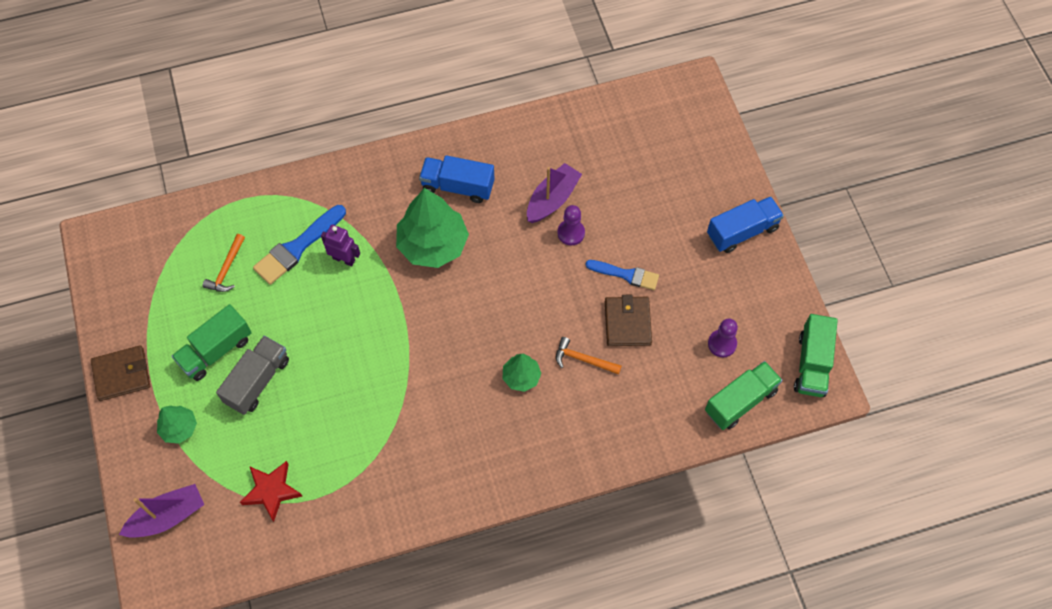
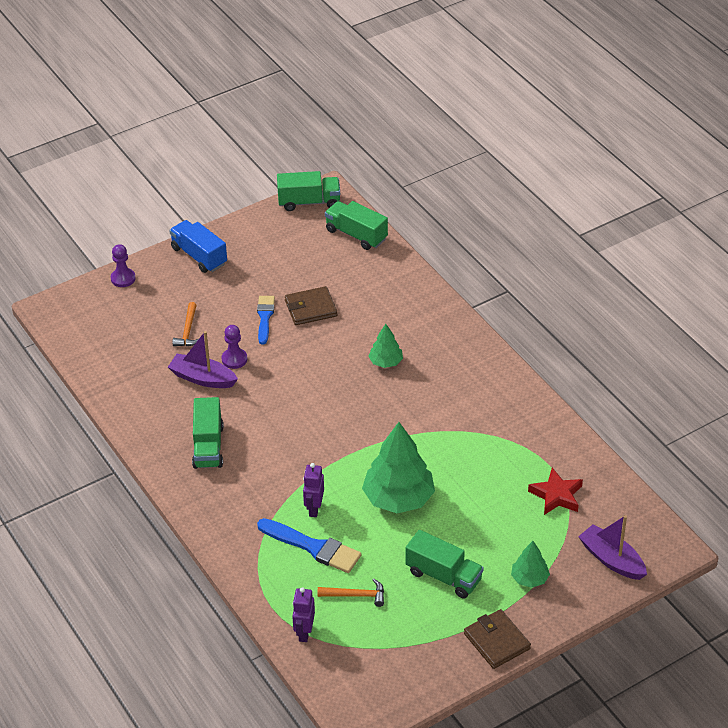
camera: 105 degrees left, 20 degrees down
(204, 217) = (304, 632): none -> purple robot
(257, 381) = (461, 536): grey truck -> none
(433, 244) = (277, 449): green tree -> green tree (398, 498)
(458, 186) = (208, 446): blue truck -> green truck
(583, 359) = (355, 328): orange hammer -> orange hammer (188, 331)
(722, 344) = (309, 252): purple pawn -> purple pawn (123, 278)

